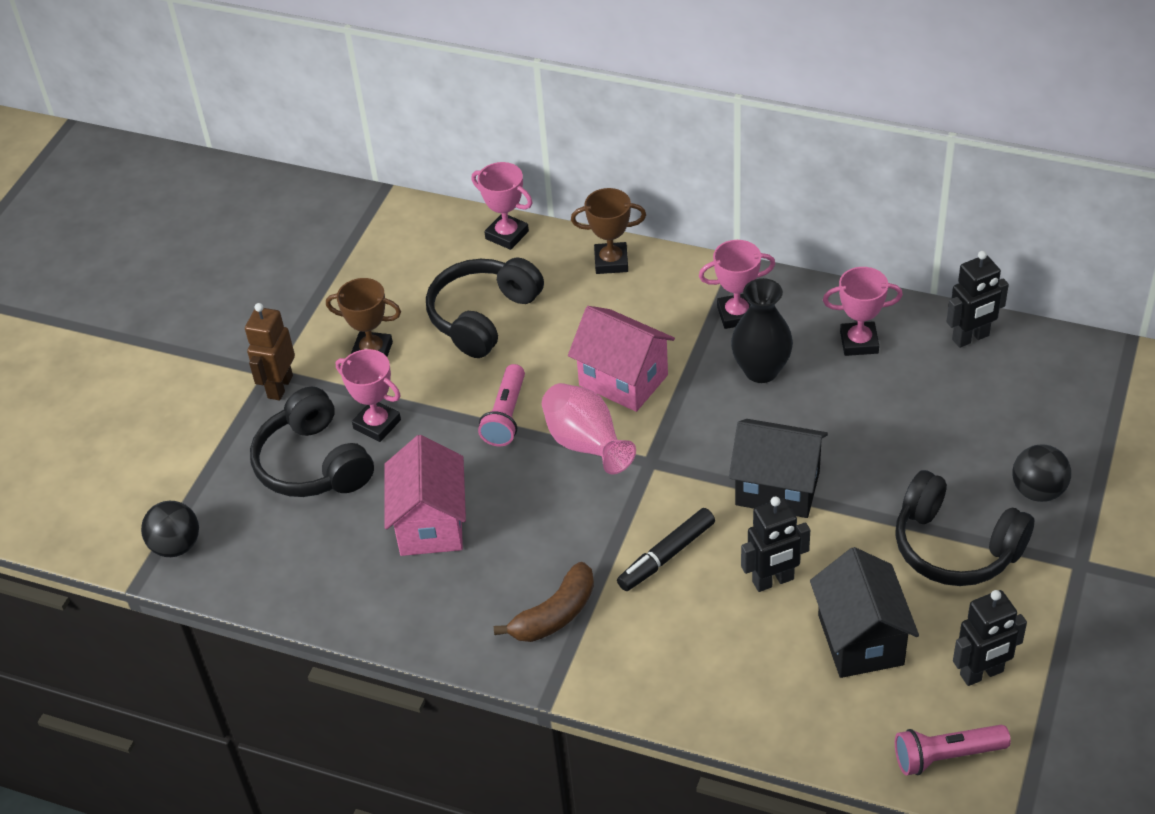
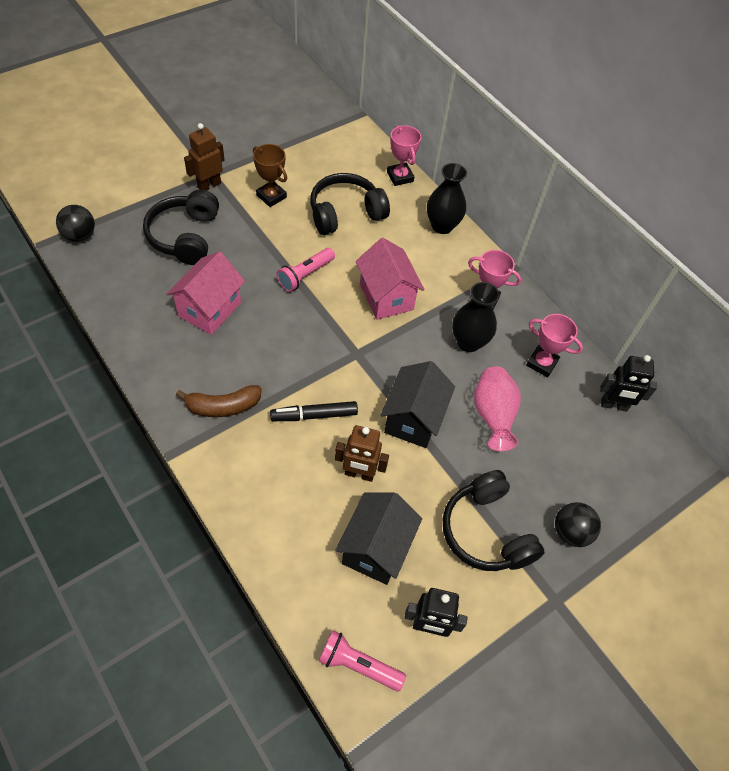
camera: 25 degrees right, 10 degrees up
(377, 424) = (236, 236): pink trophy -> none
(586, 445) = (331, 320): pink vase -> pink vase (492, 416)
(611, 262) = (442, 226): brown trophy -> black vase
(773, 581) = (359, 474): black robot -> brown robot
(777, 488) = (413, 419): black house -> black house turned 60 degrees clockwise

